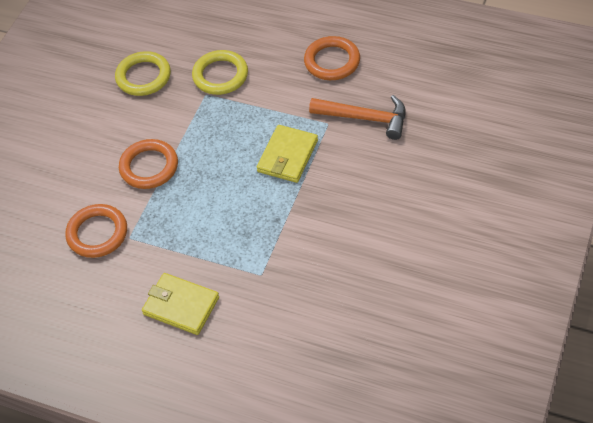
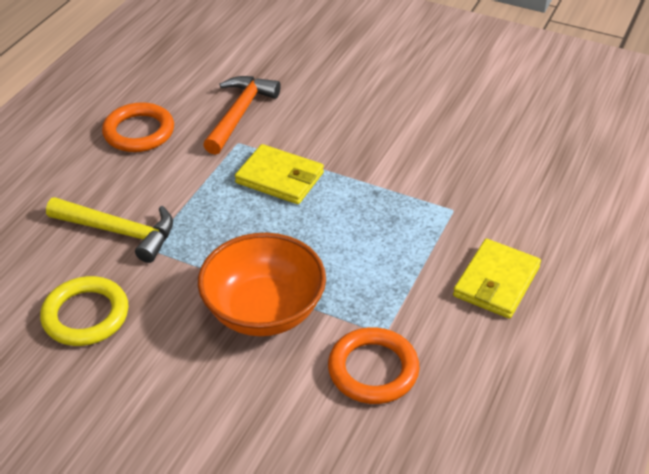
camera: 90 degrees left, 10 degrees down
(149, 167) = (264, 310): orange ring -> orange bowl
(220, 75) = (119, 232): yellow ring -> yellow hammer

